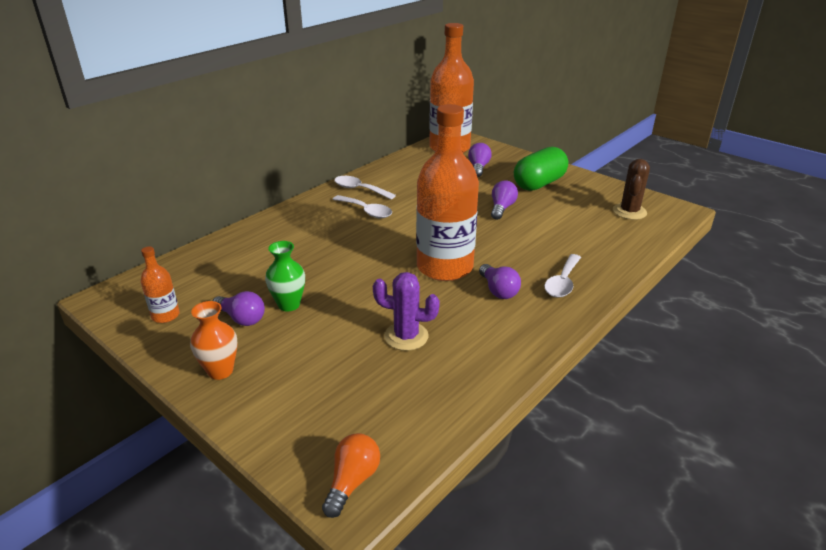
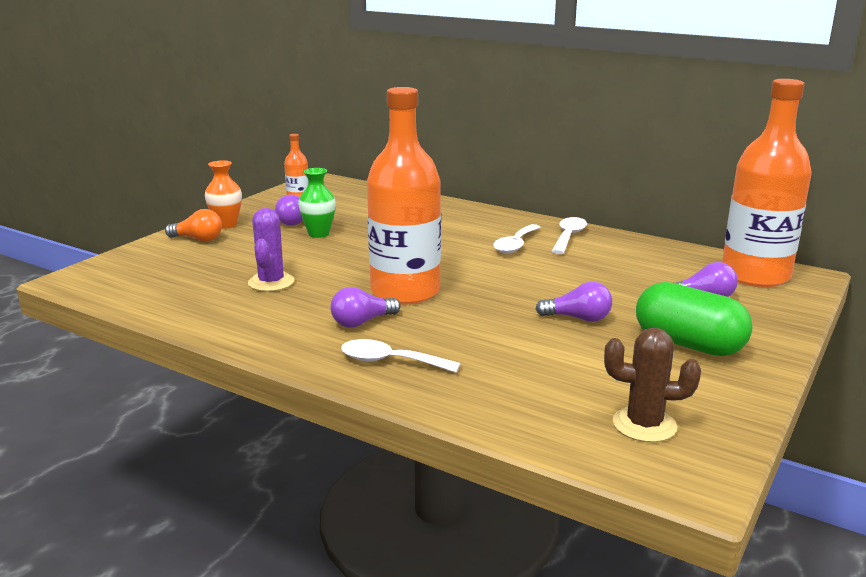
camera: 80 degrees right, 10 degrees down
(352, 481) = (90, 278): orange light bulb -> orange light bulb (198, 239)

